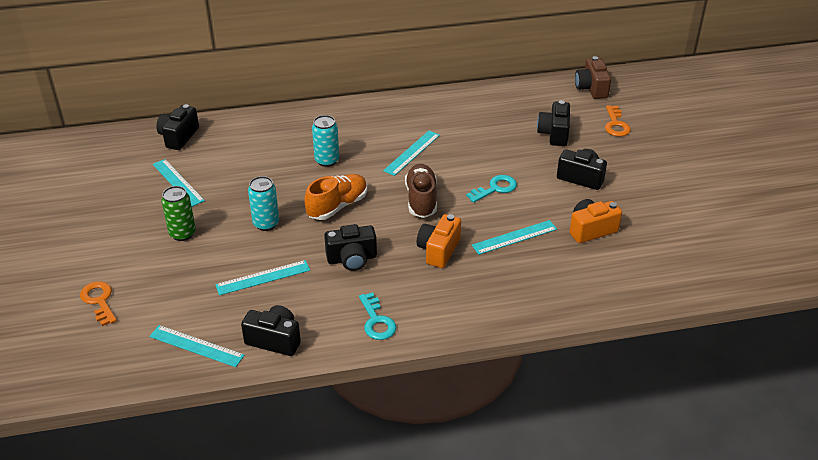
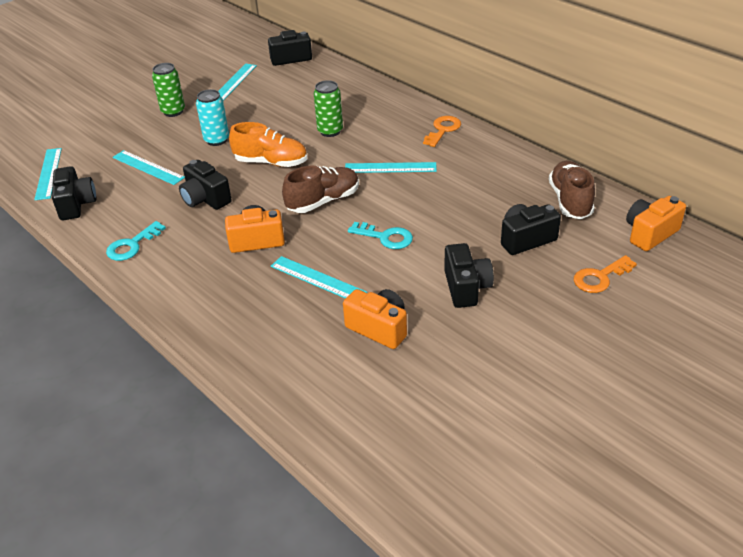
camera: 60 degrees right, 0 degrees up
(99, 301) = (73, 114): orange key -> orange key (443, 130)
(327, 160) = (330, 131): turquoise can -> green can
(531, 99) = (570, 201): none -> brown shoe
(591, 88) = (650, 234): brown camera -> orange camera

